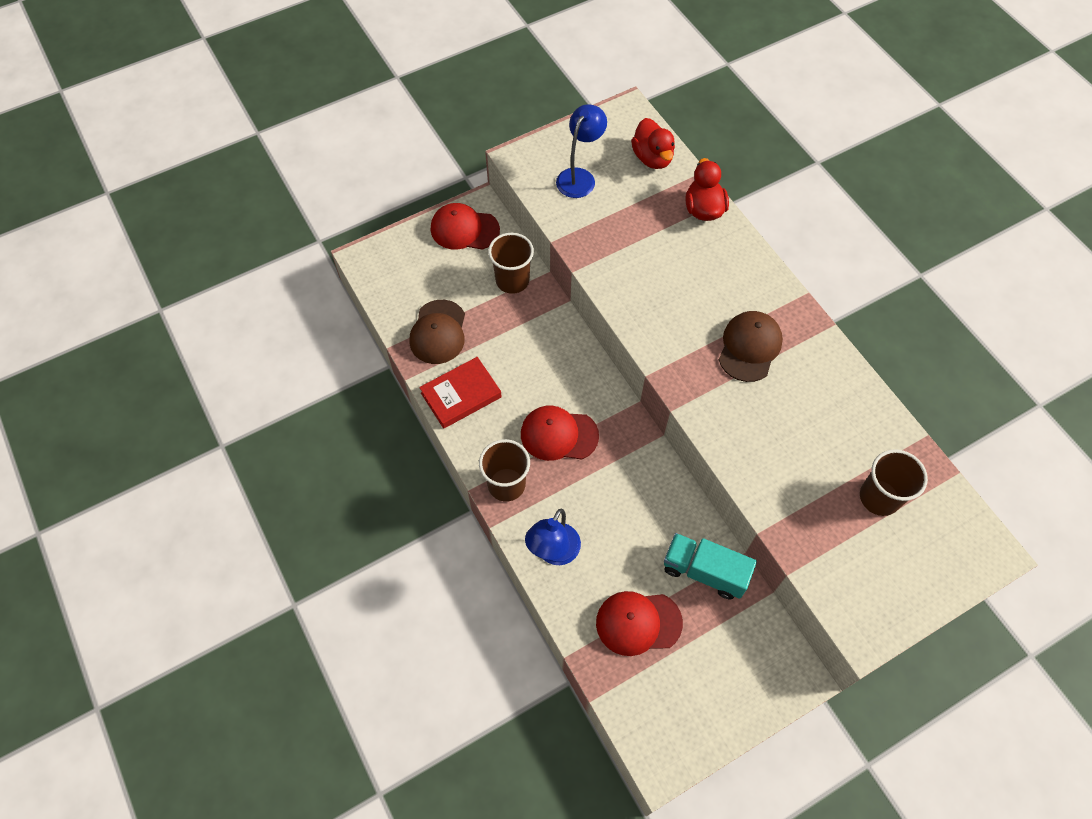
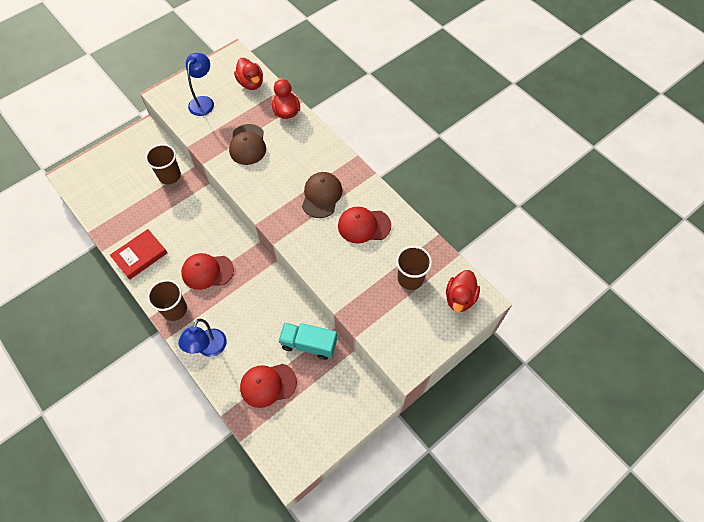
camera: 10 degrees left, 0 degrees up
(438, 332) = (122, 217): brown cap -> brown cap (247, 145)
(464, 229) = (135, 147): red cap -> red cap (364, 226)
(955, 541) = (460, 298): none -> red duck

